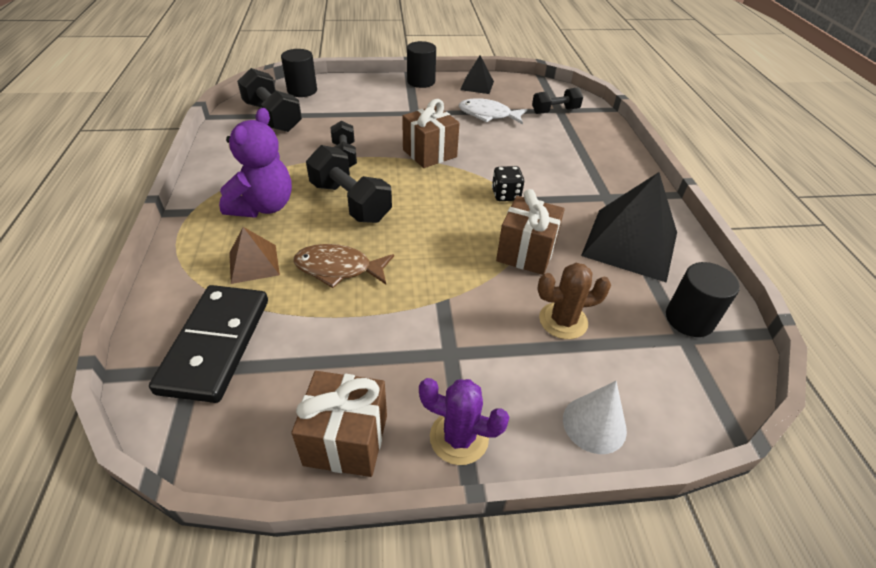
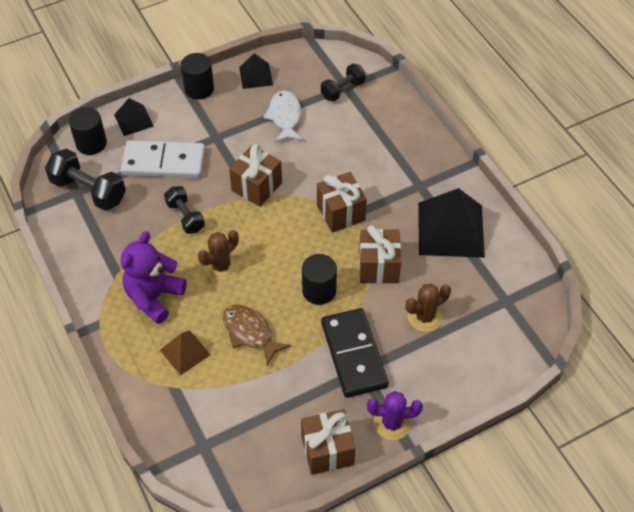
camera: 20 degrees left, 10 degrees up
(215, 344) = (204, 423): black domino -> black domino (353, 354)
(263, 206) = (154, 297): purple teddy bear -> purple teddy bear turned 150 degrees counterclockwise
(338, 269) = (250, 333): brown fish -> brown fish turned 60 degrees clockwise
(350, 86) = (134, 120): none -> black pyramid
(350, 202) = (221, 266): black dumbbell -> brown cactus
(354, 116) = (163, 162): none -> white domino
(488, 115) = (285, 117): white fish -> white fish turned 90 degrees clockwise
(506, 195) = (340, 213): black dice -> brown gift
(594, 424) = (467, 384): white cone -> none
(689, 319) = (506, 284): black cylinder -> black cylinder (319, 290)

